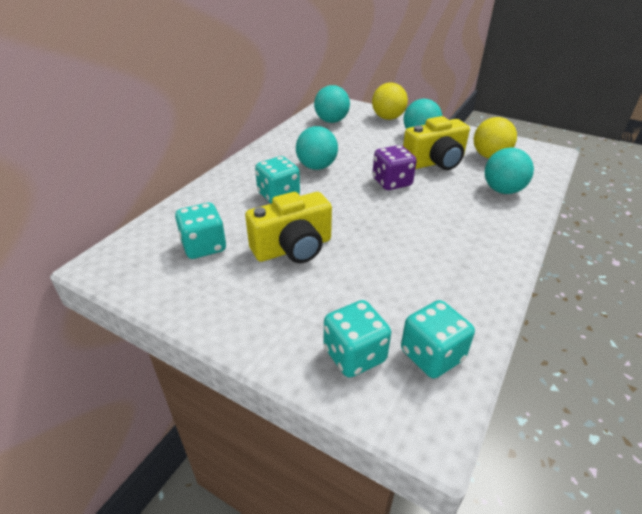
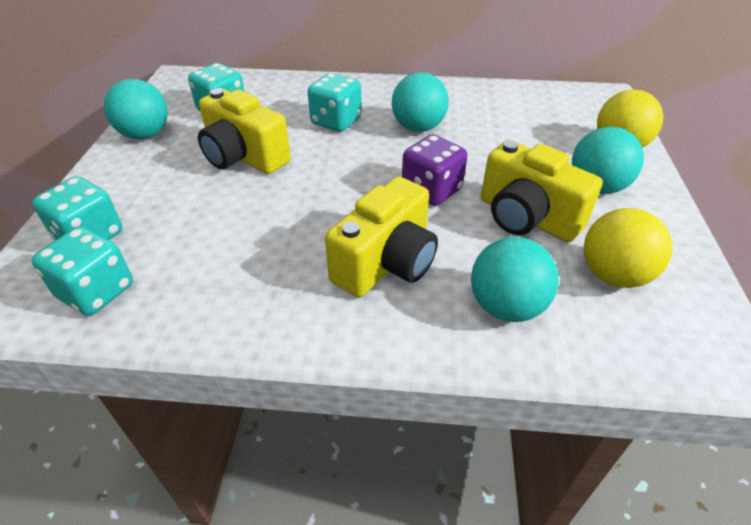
camera: 65 degrees right, 5 degrees up
(331, 121) = (548, 107): turquoise ball -> turquoise ball (145, 134)
(454, 216) = (386, 263): none -> yellow camera

